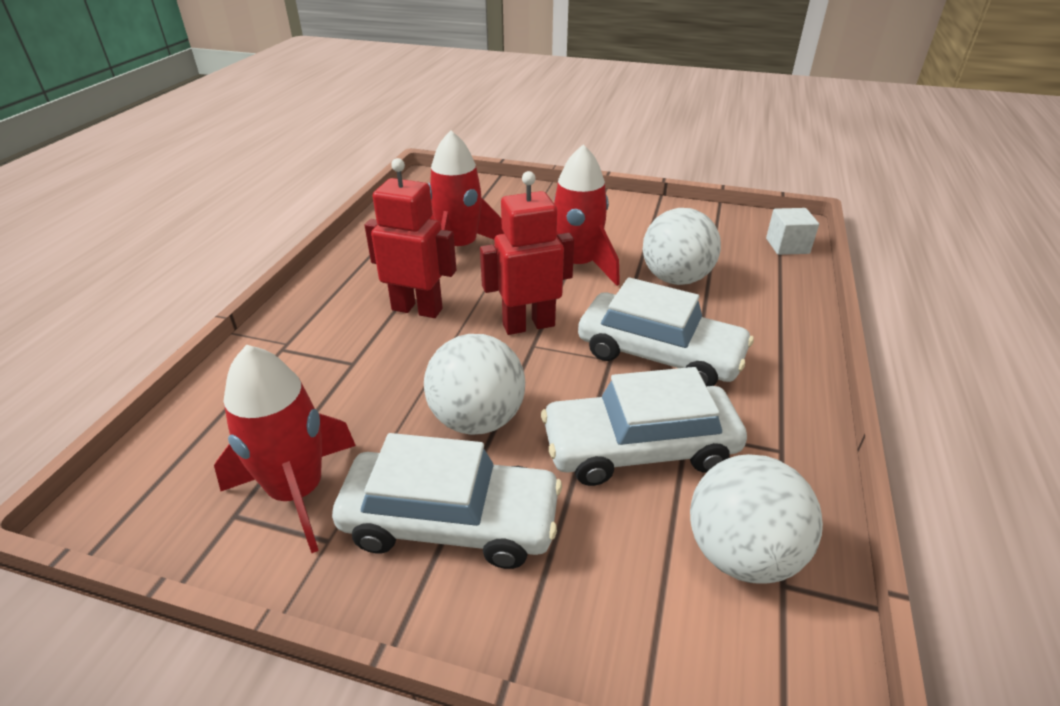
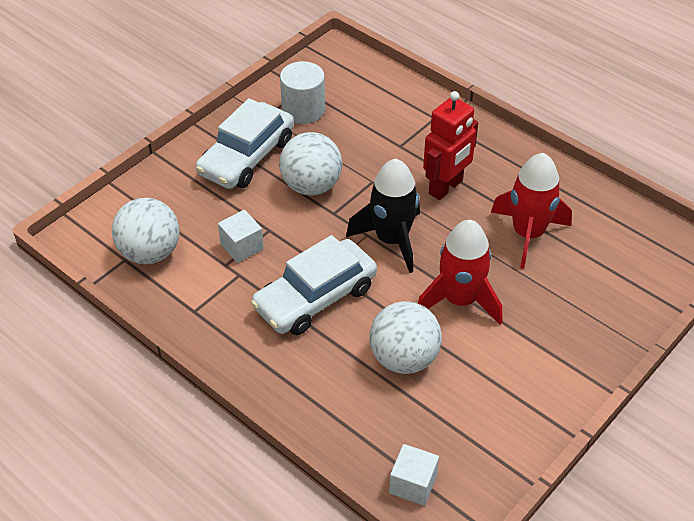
camera: 115 degrees right, 10 degrees up
(297, 492) = (303, 110): red rocket -> white cylinder
(528, 325) = (391, 240): red robot -> black rocket
(639, 447) = (242, 246): white car -> white cube

